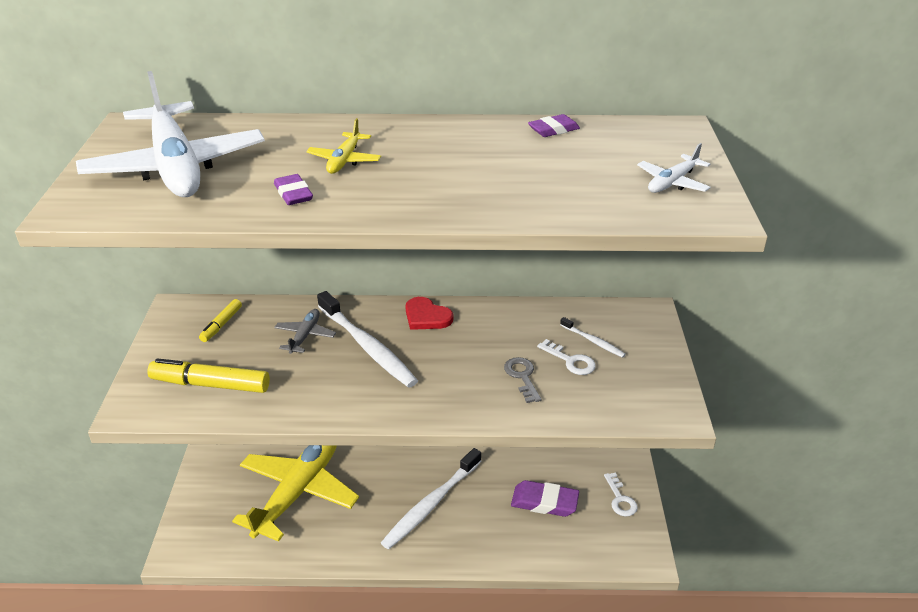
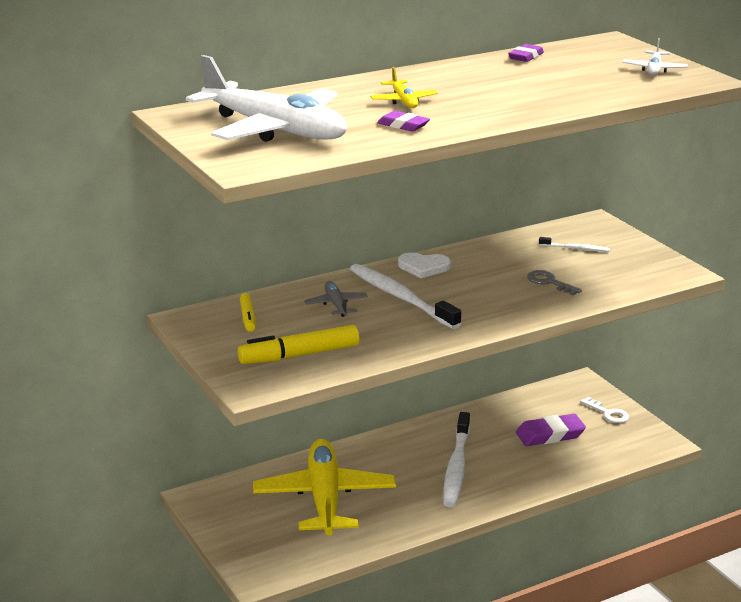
camera: 30 degrees left, 10 degrees down
(367, 347) = (400, 297): white toothbrush -> white toothbrush turned 150 degrees counterclockwise
(426, 316) = (423, 267): red heart -> white heart
(570, 361) = (573, 264): white key -> none

